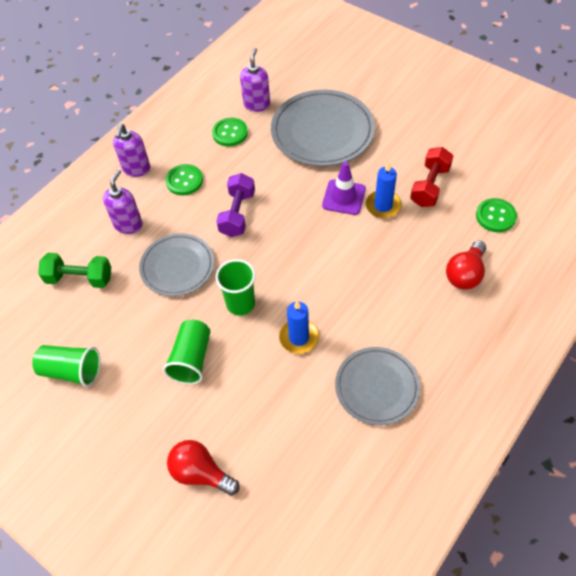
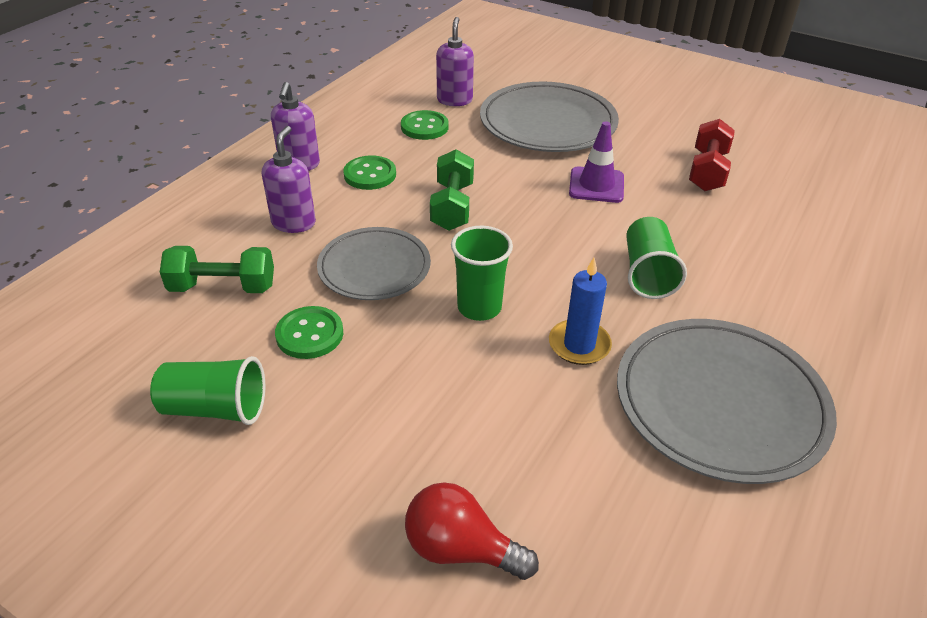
camera: 10 degrees left, 15 degrees down
(191, 359) = (416, 381): green cup -> green cup (648, 273)
(237, 214) = (452, 206): purple dumbbell -> green dumbbell
(377, 387) = (720, 403): grey plate -> grey plate, size x1.56
(383, 206) = (652, 192): blue candle -> none
(465, 274) = (794, 260): red light bulb -> none
(495, 216) = (807, 198): green button -> green button (310, 334)

